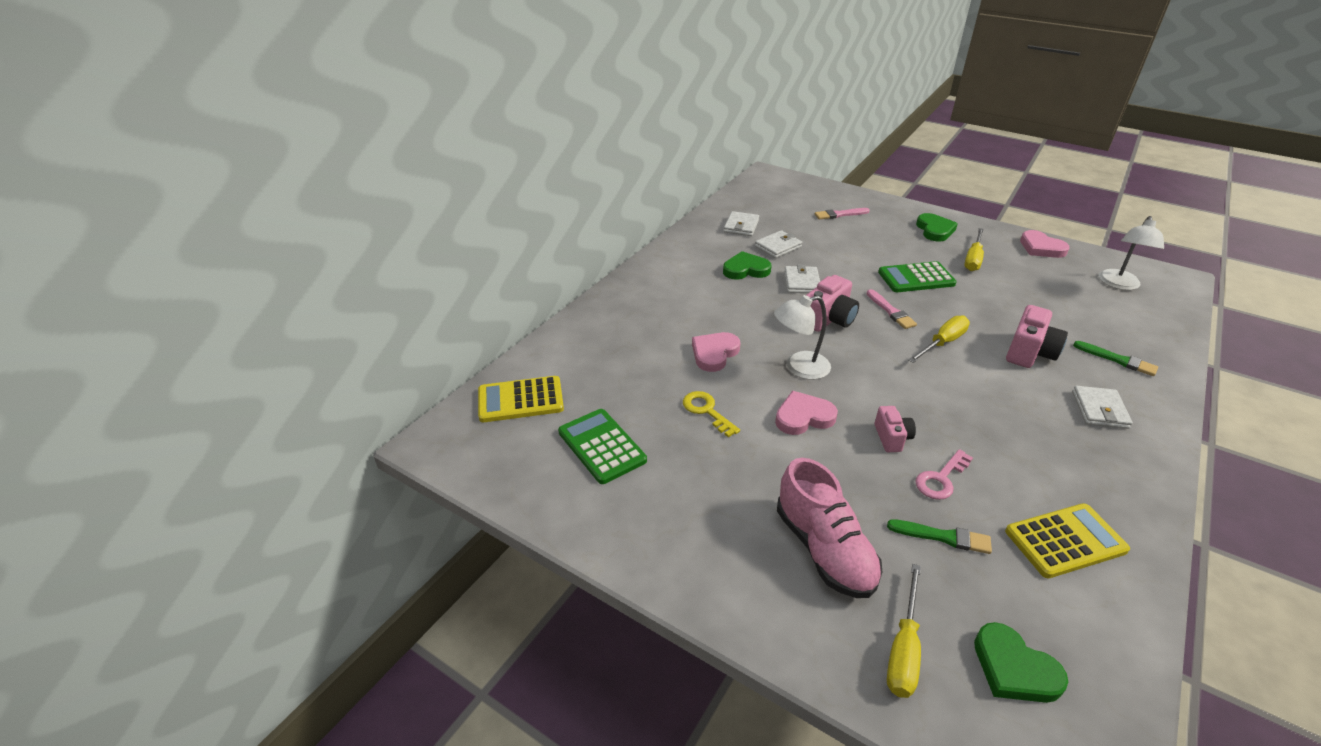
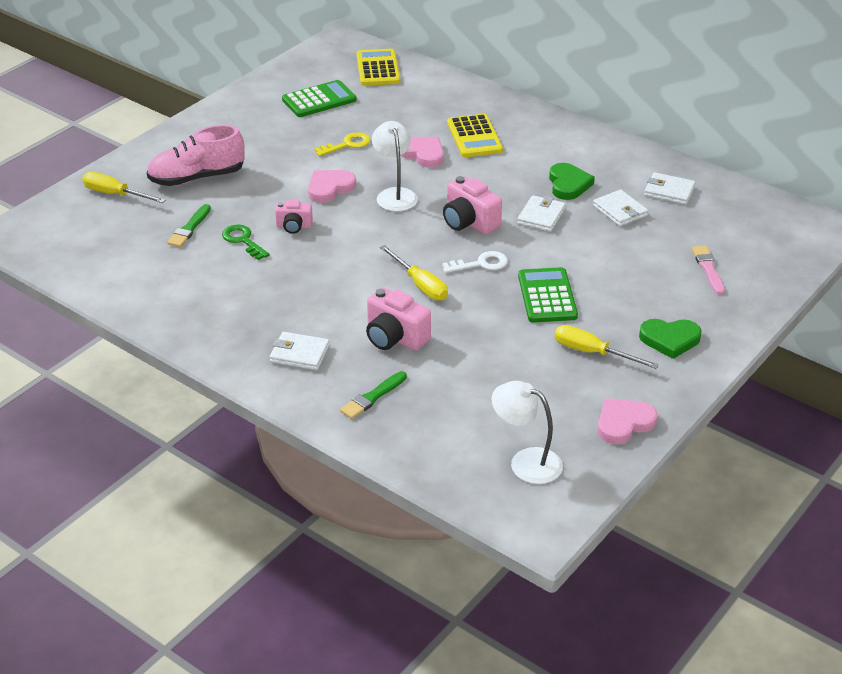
camera: 95 degrees right, 0 degrees up
(802, 282) = (541, 216): white wallet -> white wallet turned 75 degrees counterclockwise
(803, 417) = (330, 188): pink heart -> pink heart turned 120 degrees counterclockwise
(890, 311) = (481, 264): pink brush -> white key
(941, 479) = (243, 240): pink key -> green key
(1014, 668) = (85, 231): green heart -> none
(1065, 541) = (166, 282): yellow calculator -> yellow calculator (474, 137)

